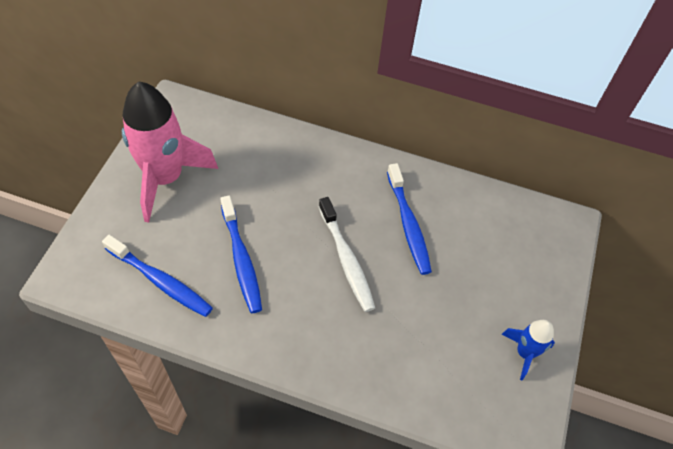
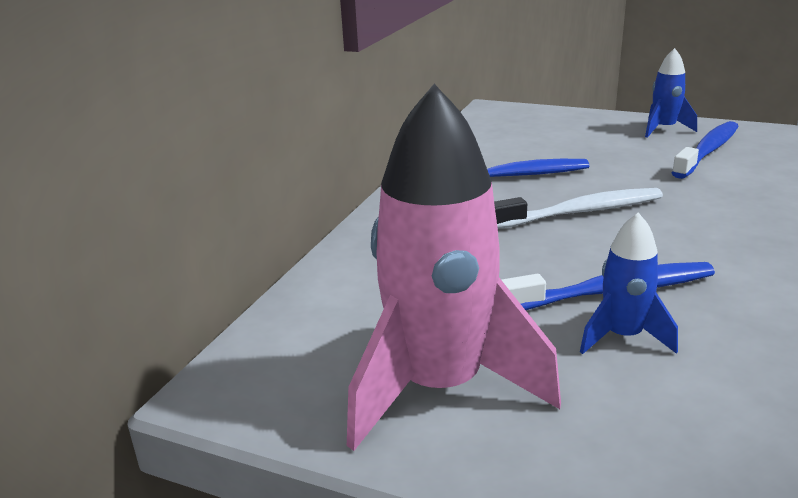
camera: 80 degrees left, 30 degrees down
(161, 281) = (698, 375): blue toothbrush -> blue toothbrush (708, 151)
(196, 256) = (623, 337): none -> blue rocket

